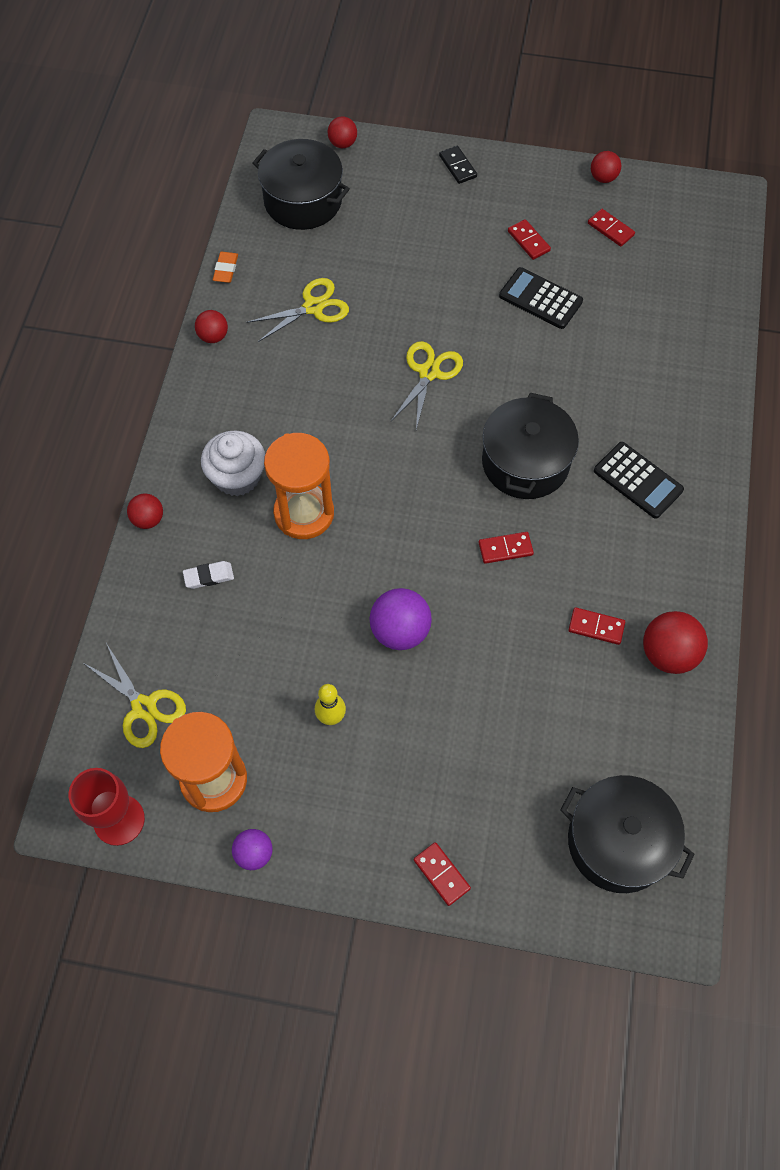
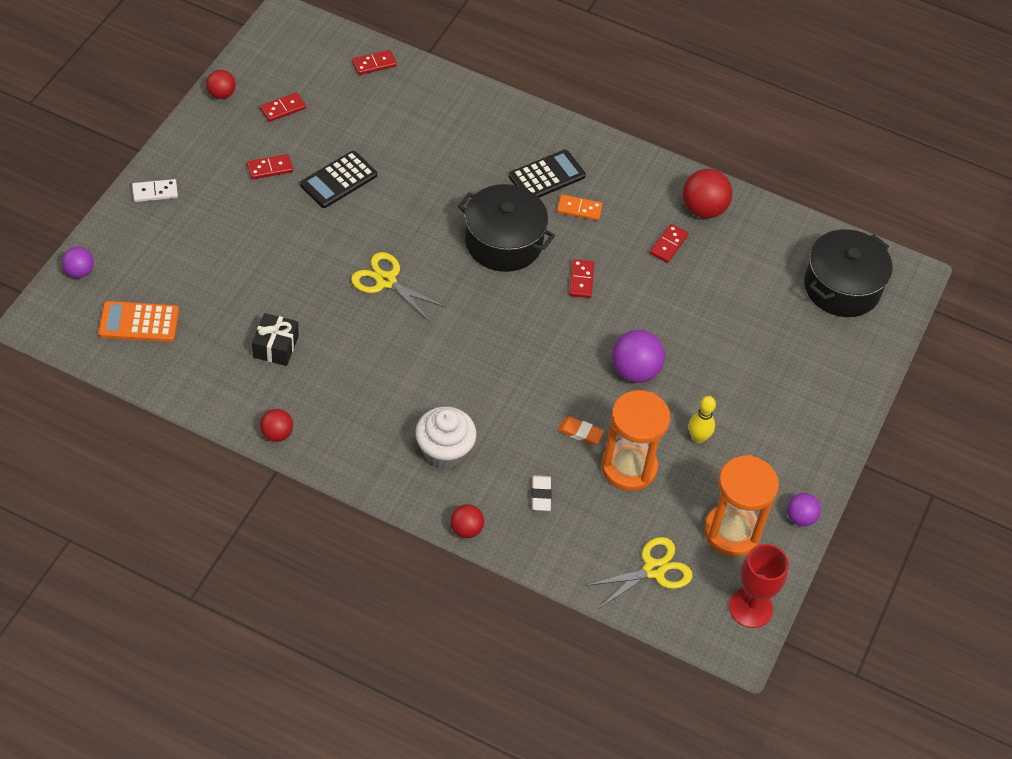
camera: 80 degrees left, 10 degrees down
(226, 269) = (198, 405): orange eraser -> orange eraser (580, 432)
(303, 201) = (139, 322): black pot -> orange calculator
(304, 513) = (500, 409): orange hourglass -> orange hourglass (629, 467)
(313, 307) = (276, 347): yellow scissors -> black gift
(342, 144) = (79, 272): red ball -> purple ball
(441, 874) = (843, 400): red domino -> red domino (374, 64)
(458, 166) = (155, 192): black domino -> white domino
(606, 523) = (579, 209): none -> orange domino

